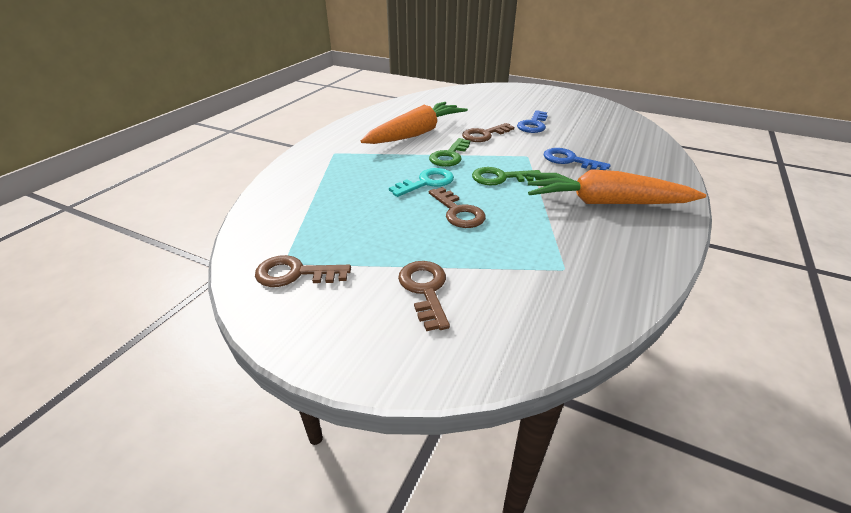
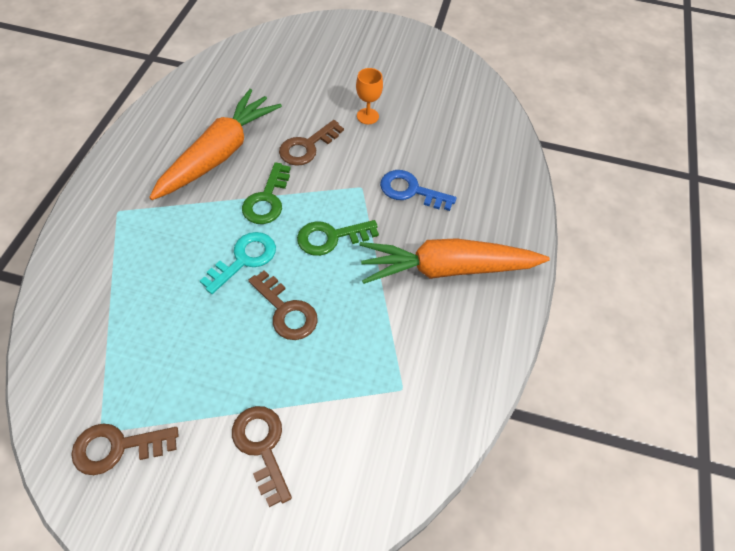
camera: 15 degrees left, 20 degrees up
(533, 125) = (367, 116): blue key -> orange goblet

